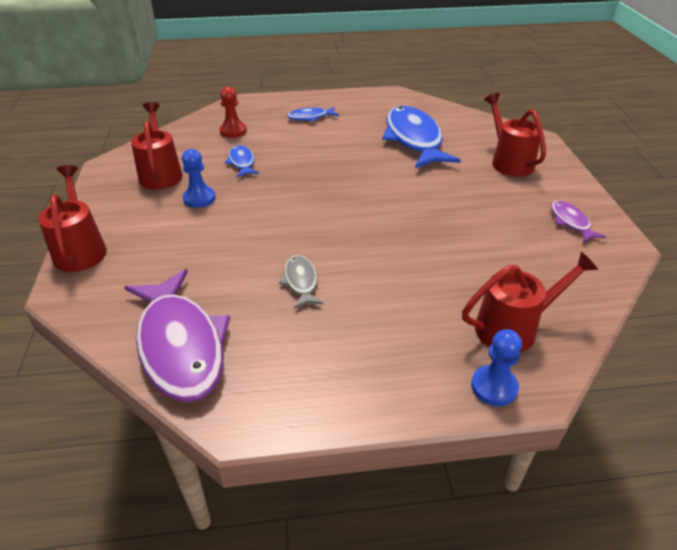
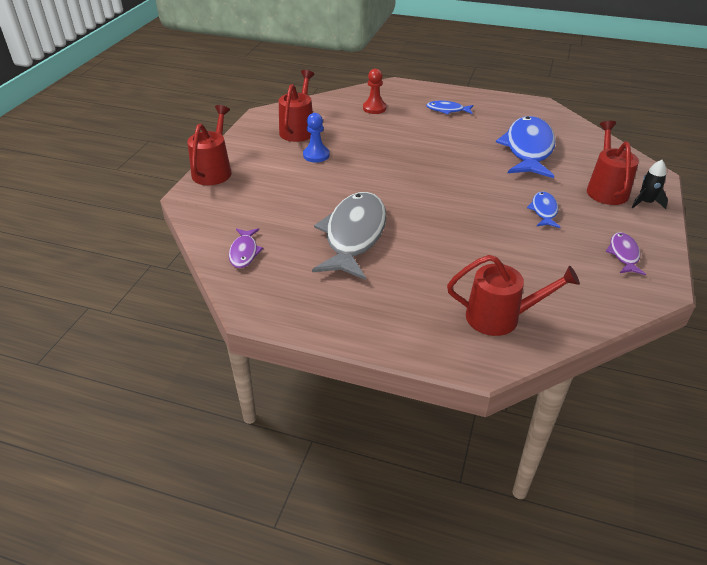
camera: 25 degrees right, 0 degrees up
(180, 345) = (244, 252): purple fish -> purple fish, size x0.46
(242, 162) = (365, 135): blue fish -> blue fish (544, 211)
(301, 282) = (354, 235): grey fish -> grey fish, size x2.15
(494, 387) = (451, 351): blue pawn -> none
(550, 166) = (646, 202): none -> black rocket

